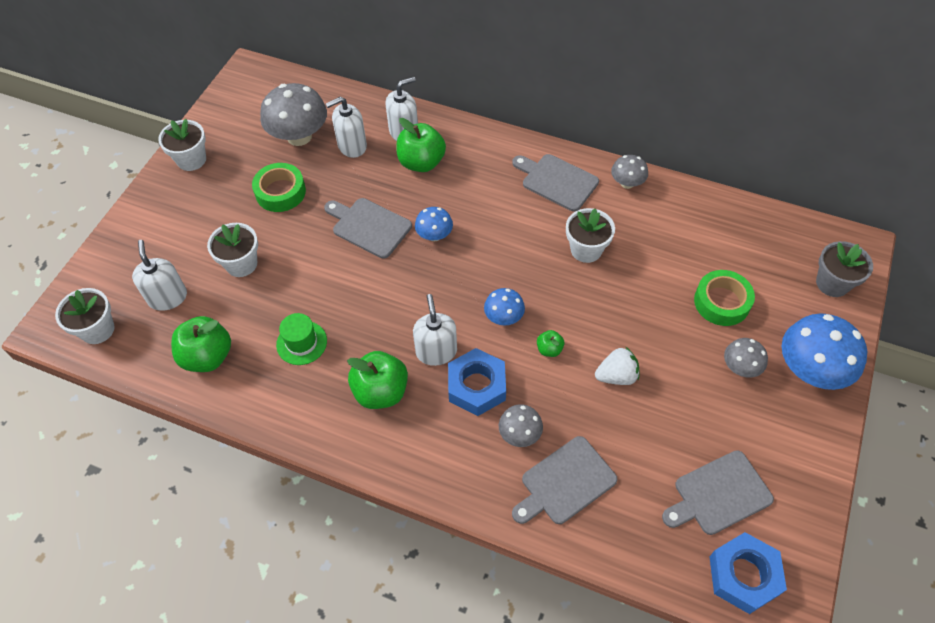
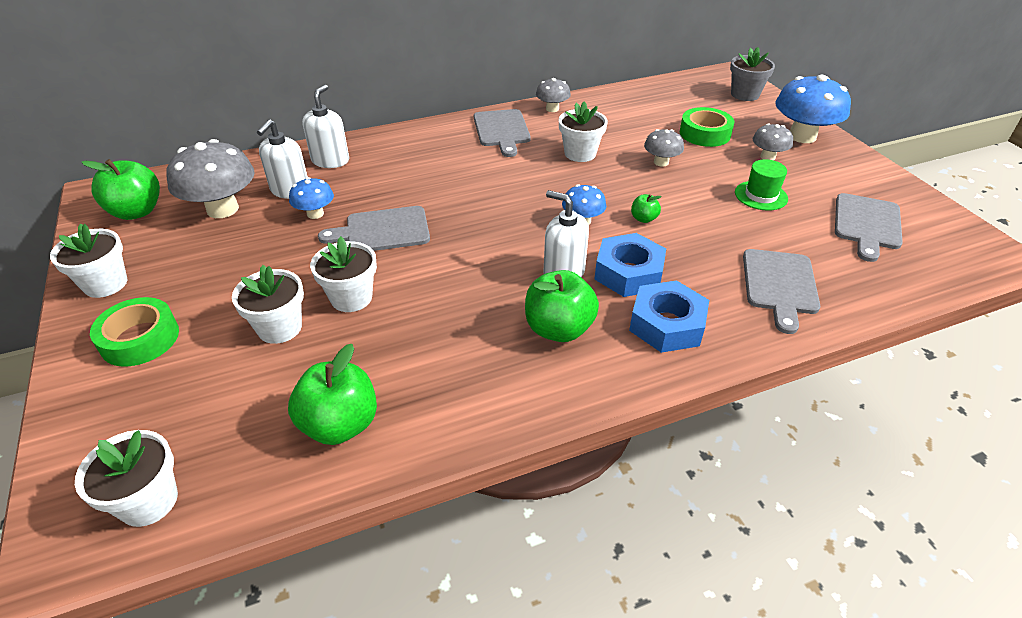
camera: 45 degrees left, 15 degrees down
(167, 297) = (218, 408): white soap dispenser -> none
(280, 192) = (254, 254): green tape -> green tape (140, 339)
(297, 270) = (351, 298): none -> white flower pot
(301, 343) = (432, 345): green hat -> green hat (761, 195)
(421, 162) = (374, 170): green apple -> green apple (137, 212)
(434, 235) = (451, 205): blue mushroom -> blue mushroom (315, 214)
(519, 434) = (705, 279): grey mushroom -> grey mushroom (661, 162)
(557, 181) = (502, 130): grey cutting board -> grey cutting board turned 90 degrees counterclockwise
(616, 376) = (709, 205): white strawberry -> none
(743, 575) = (950, 254): blue nut -> blue nut (666, 324)

